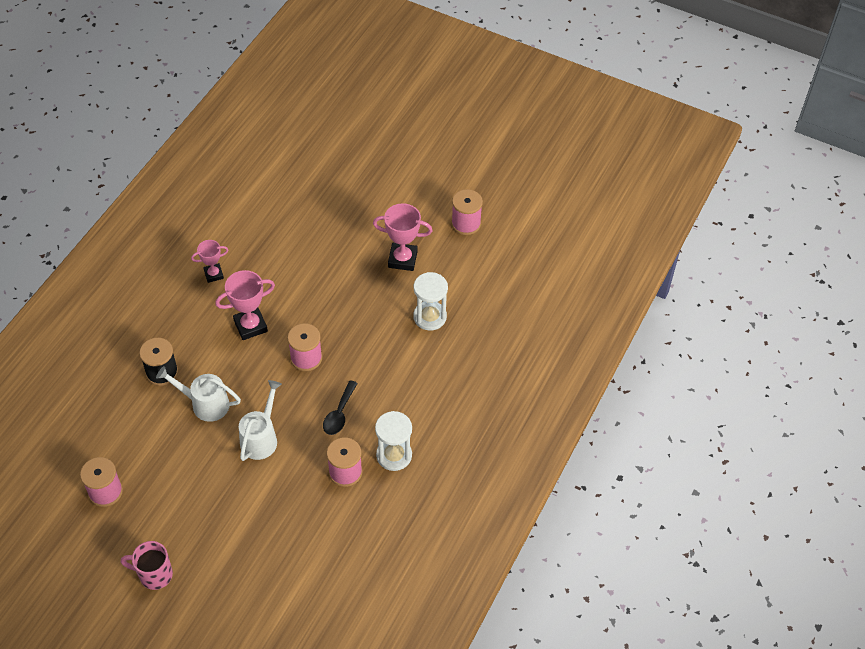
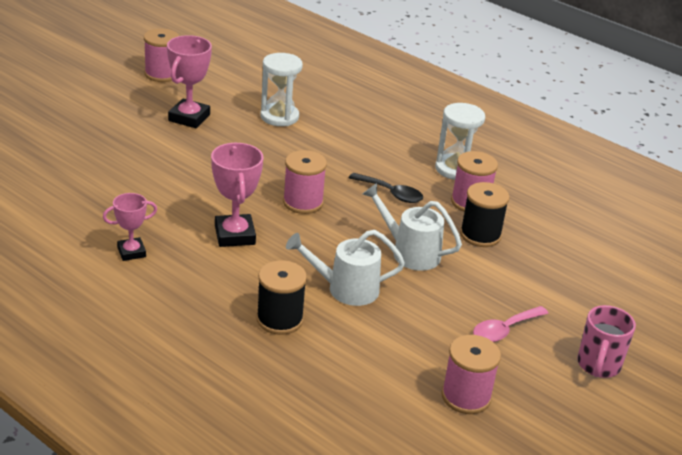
camera: 80 degrees left, 20 degrees down
(181, 510) = (504, 330): none -> pink spoon
(205, 404) = (345, 289): white watering can -> white watering can turned 60 degrees clockwise
(213, 274) = (131, 252): pink trophy -> pink trophy turned 75 degrees clockwise
(299, 483) = (480, 235): none -> black spool

